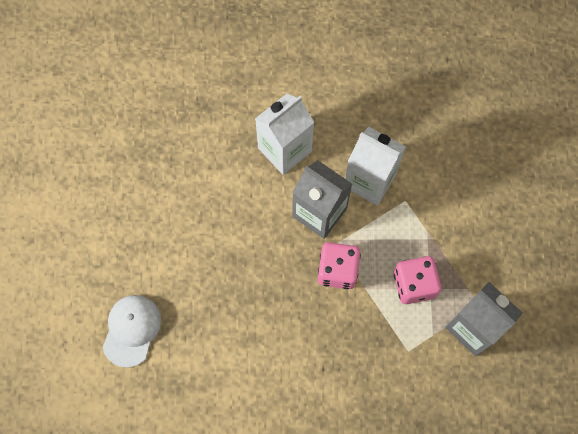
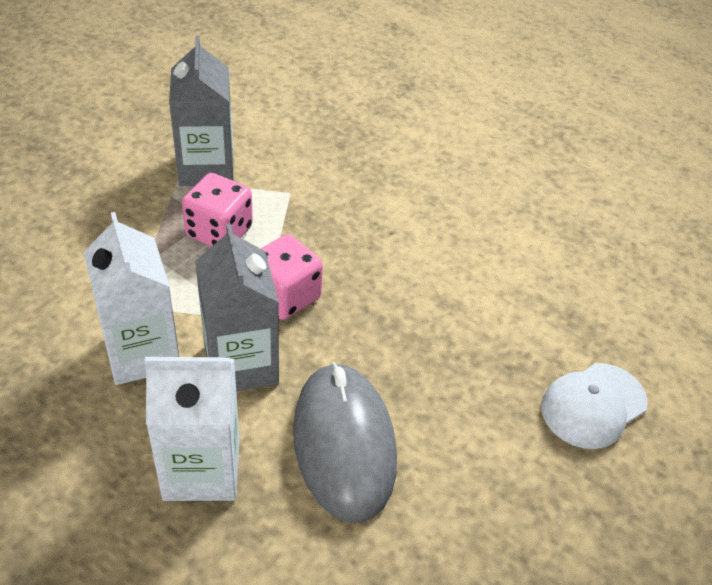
camera: 145 degrees left, 25 degrees down
(235, 210) = (344, 444): none -> grey mouse

